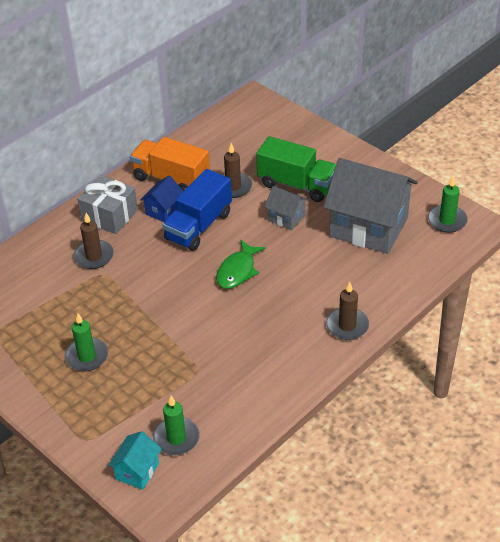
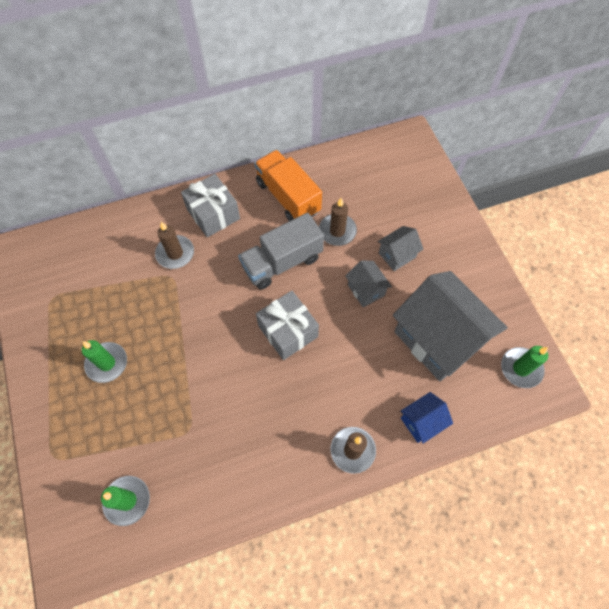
camera: 25 degrees right, 20 degrees up
(137, 471) = (74, 519): turquoise house -> none
(163, 210) = (261, 230): blue house -> blue house (421, 422)
(198, 226) = (282, 262): blue truck -> grey truck
(237, 271) = (288, 331): green fish -> grey gift
(297, 184) = (397, 255): green truck -> grey house

